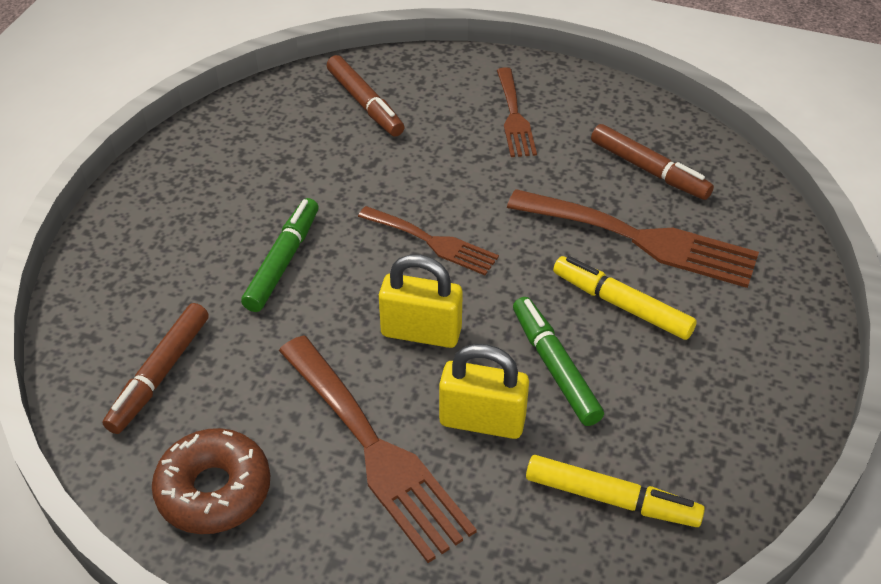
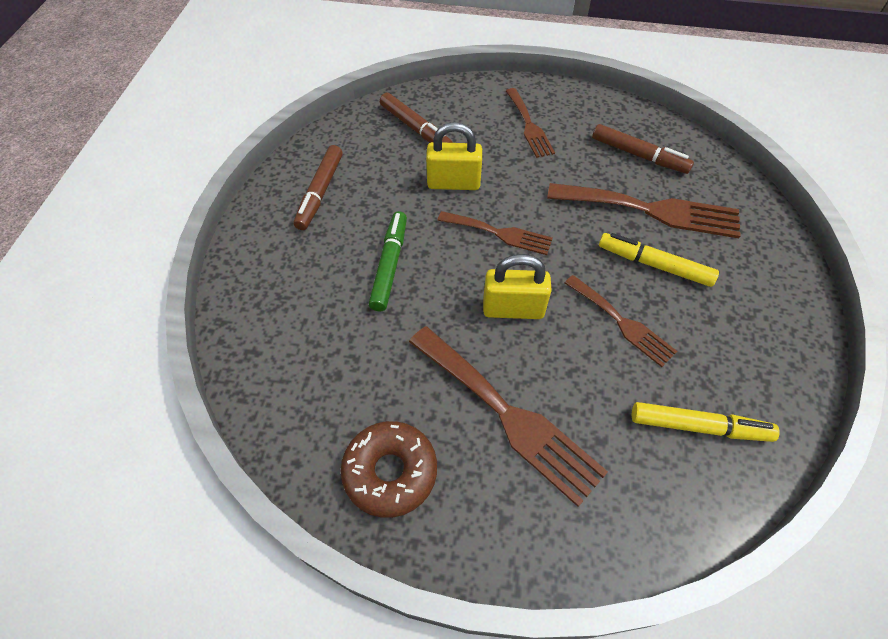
camera: 10 degrees left, 10 degrees up
(159, 374) = (318, 376): brown marker -> brown marker (320, 192)
(482, 420) = (582, 376): yellow padlock -> yellow padlock (453, 183)
(555, 367) = (622, 322): green marker -> brown fork

